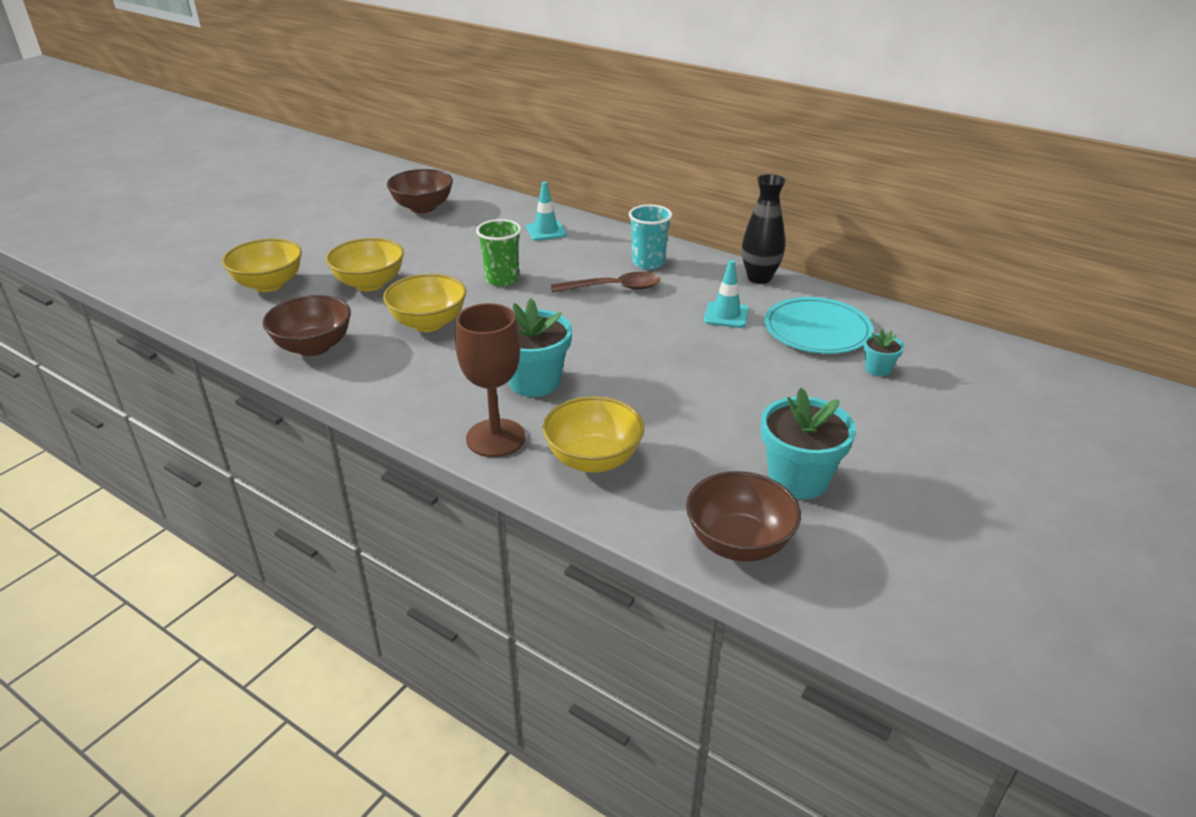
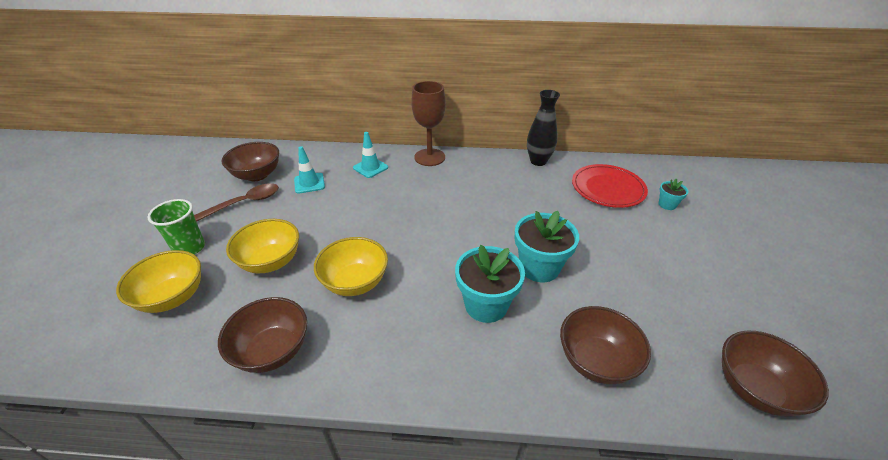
camera: 30 degrees left, 5 degrees up
(495, 438) = (511, 376): brown goblet -> brown goblet (429, 157)
(502, 279) = (376, 219): green cup -> green cup (189, 248)
(593, 459) = (596, 361): yellow bowl -> brown bowl
(613, 288) = (460, 199): brown spoon -> brown spoon (244, 203)
(648, 263) = (462, 171): turquoise cup -> none
(726, 315) = (549, 196): turquoise traffic cone -> turquoise traffic cone (309, 183)
(798, 479) = (723, 311): turquoise flower pot -> turquoise flower pot (539, 267)
(817, 330) = (608, 188): turquoise plate -> red plate

